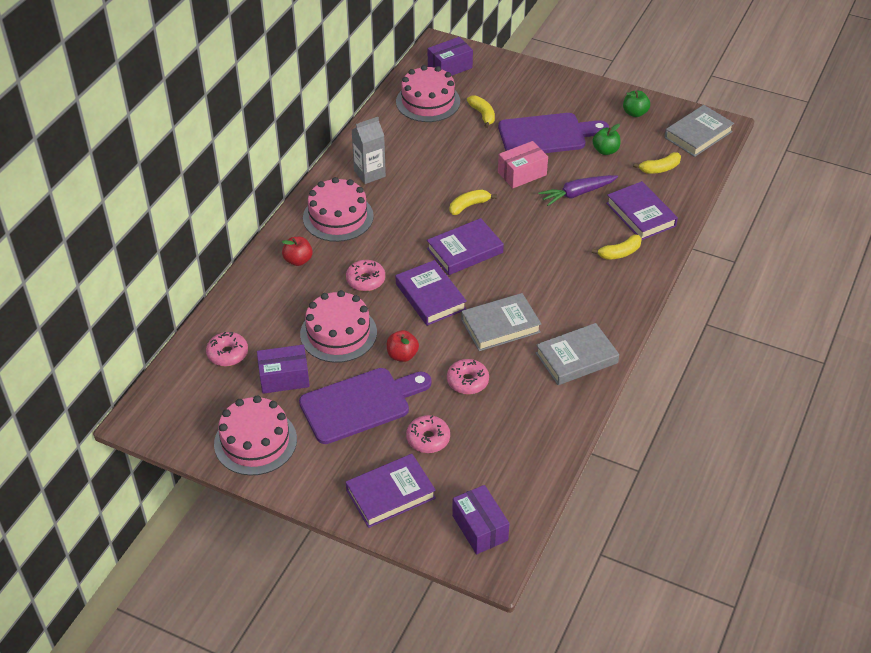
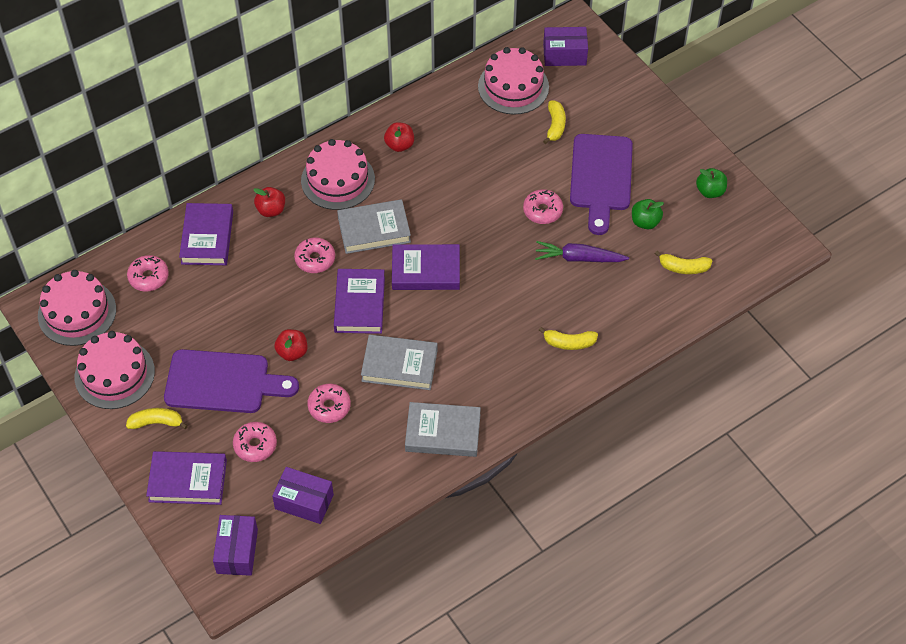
camera: 30 degrees right, 10 degrees up
(284, 378) = (178, 324): purple box -> purple box (304, 502)
(338, 333) = (254, 302): pink cake -> pink cake (77, 312)
(369, 173) = (399, 145): grey carton -> red apple
(469, 206) = (465, 223): yellow banana -> yellow banana (156, 422)
(522, 173) = (542, 211): pink box -> pink donut
(547, 135) = (600, 178): purple cutting board -> purple cutting board turned 75 degrees clockwise
(640, 215) = (623, 310): purple book -> purple book (207, 237)
(698, 134) = (755, 246): grey book -> grey book (374, 230)

